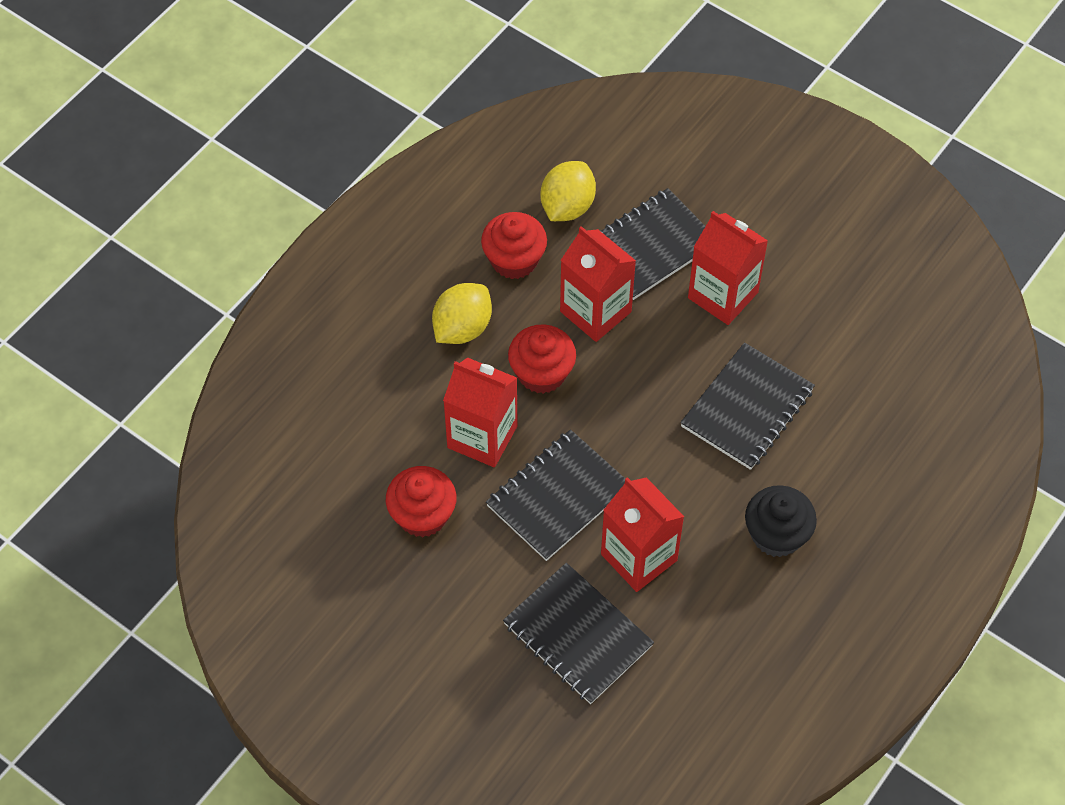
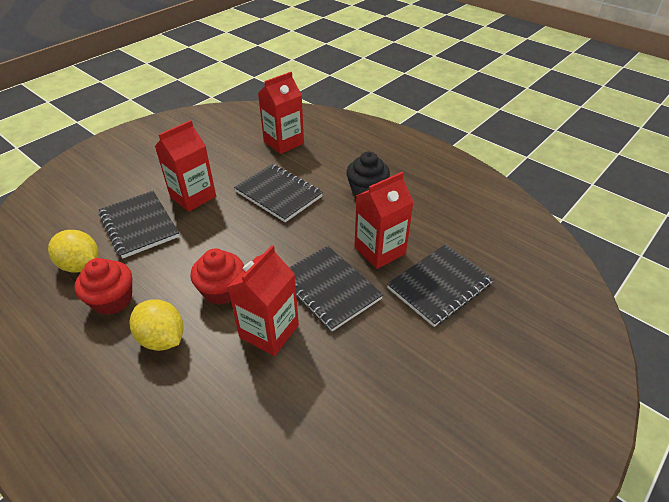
camera: 85 degrees left, 15 degrees down
(422, 515) = (335, 378): red cupcake -> none
(595, 311) = (180, 257): red carton -> red carton (283, 142)

